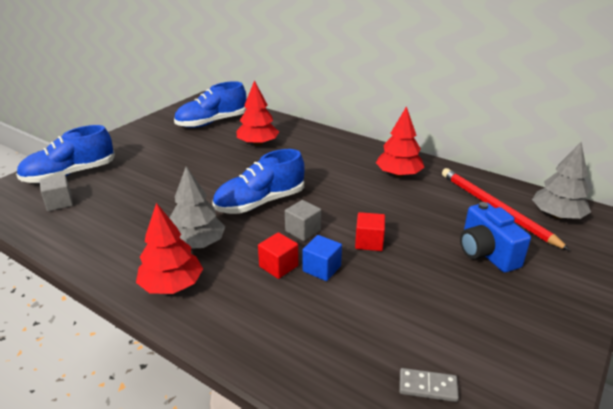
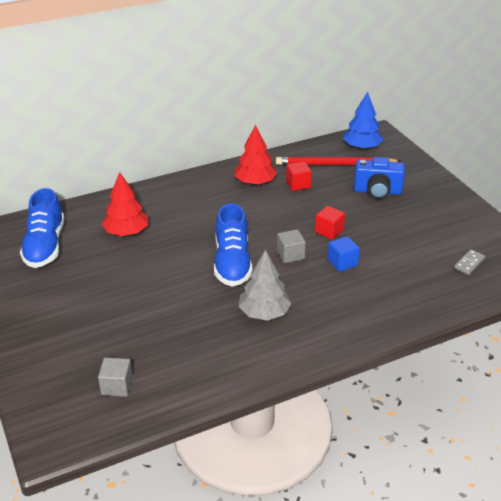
camera: 60 degrees left, 5 degrees up
(70, 174) = (59, 370): blue shoe -> none
(172, 285) = (308, 339): red tree -> none
(278, 266) = (325, 280): red cube -> red cube (298, 184)
(557, 216) = (361, 147): grey tree -> blue tree

